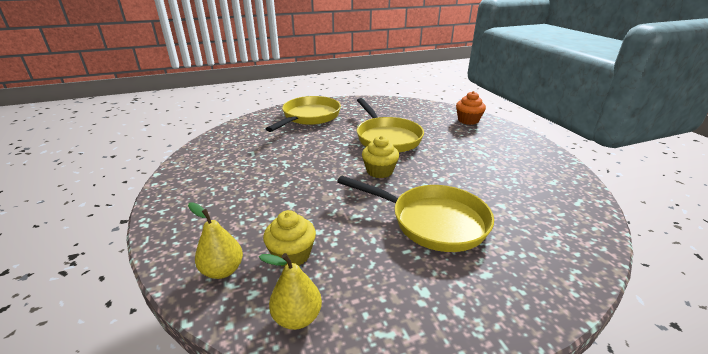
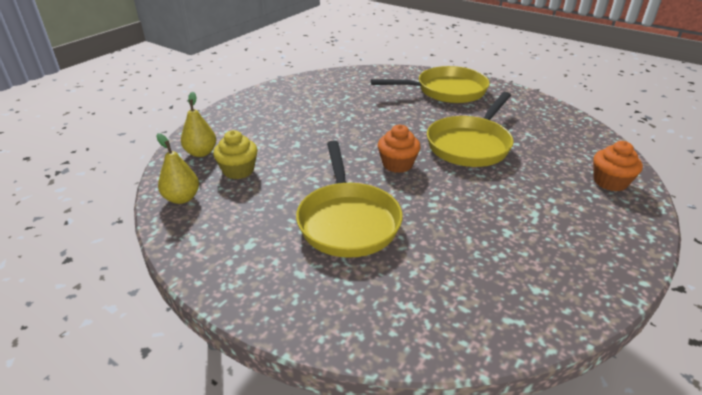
camera: 55 degrees right, 5 degrees up
(379, 171) = (397, 164): yellow cupcake -> orange cupcake

